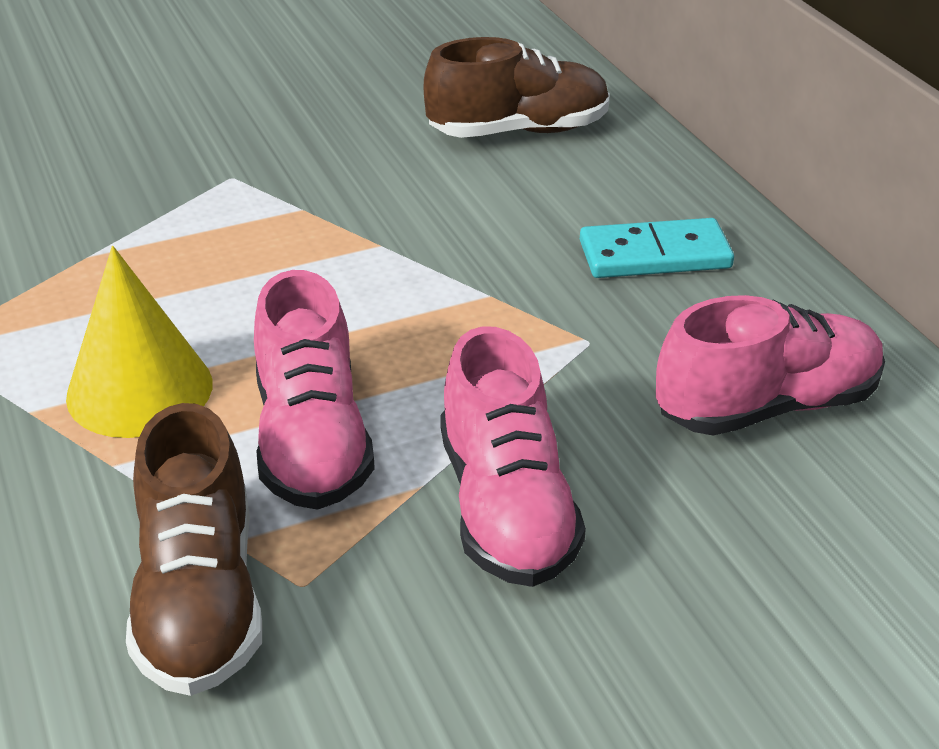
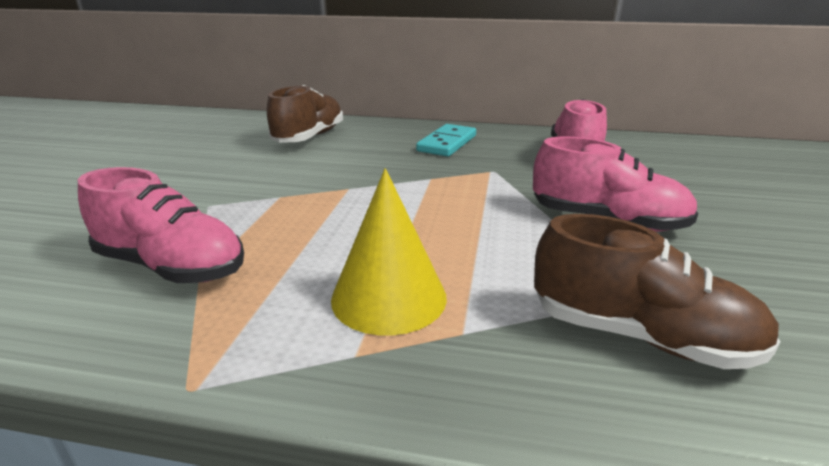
camera: 55 degrees left, 10 degrees down
(312, 440) = (506, 254): pink shoe -> pink shoe (172, 266)

